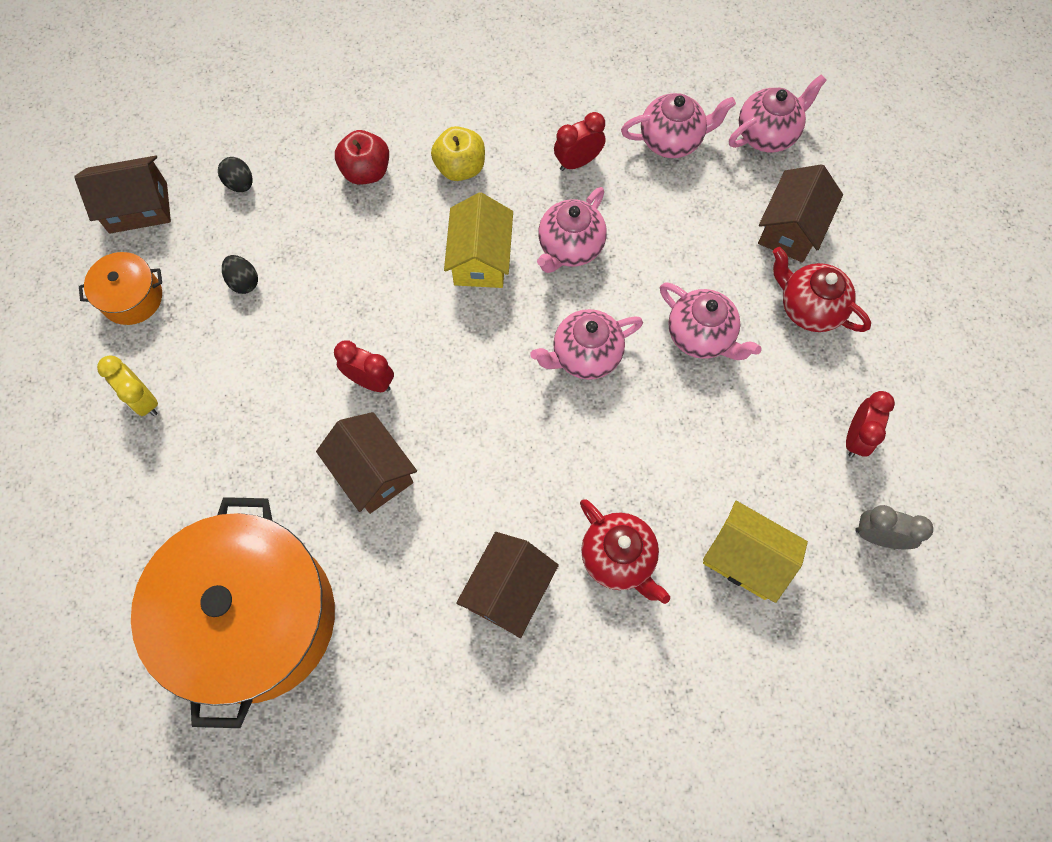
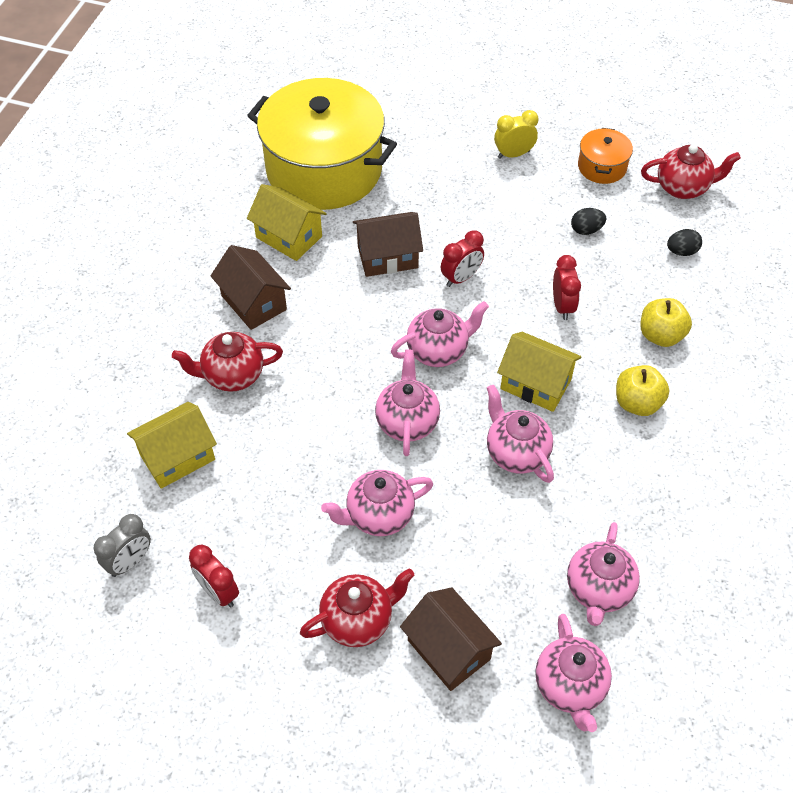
camera: 115 degrees right, 15 degrees down
(138, 208) = (683, 188): brown house -> red teapot
(254, 618) = (324, 170): orange pot -> yellow pot
(366, 171) = (660, 335): red apple -> yellow apple
(389, 603) = (289, 237): none -> yellow house
(482, 363) = (438, 351): none -> pink teapot
(578, 162) = (606, 497): red clock -> red clock (562, 306)

